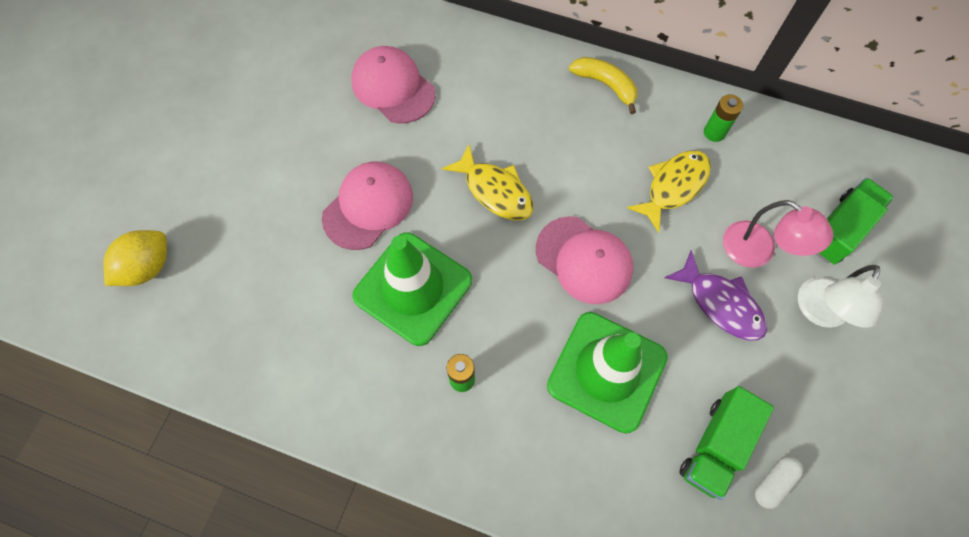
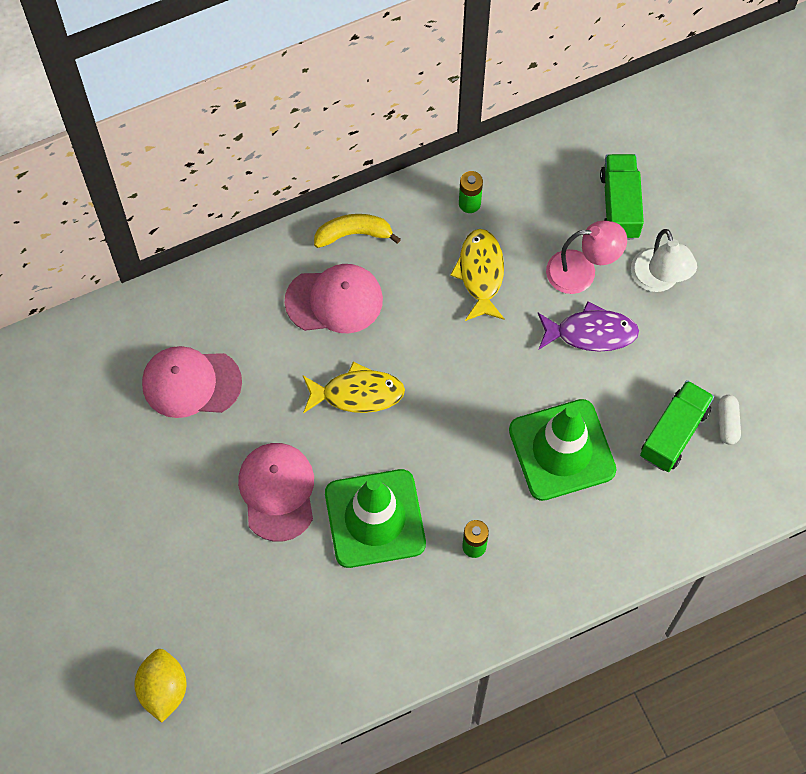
camera: 45 degrees left, 0 degrees up
(584, 260) = (472, 387): pink cap -> pink cap (334, 300)
(716, 446) = (674, 433): green truck -> green truck turned 135 degrees counterclockwise

